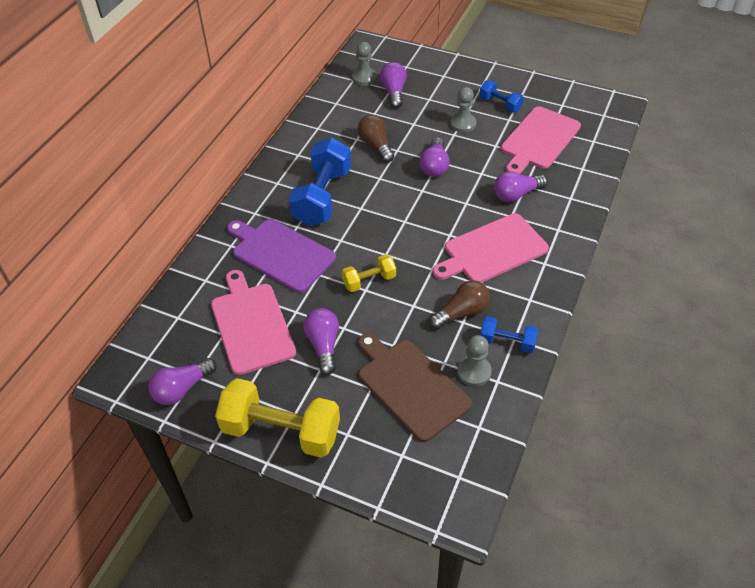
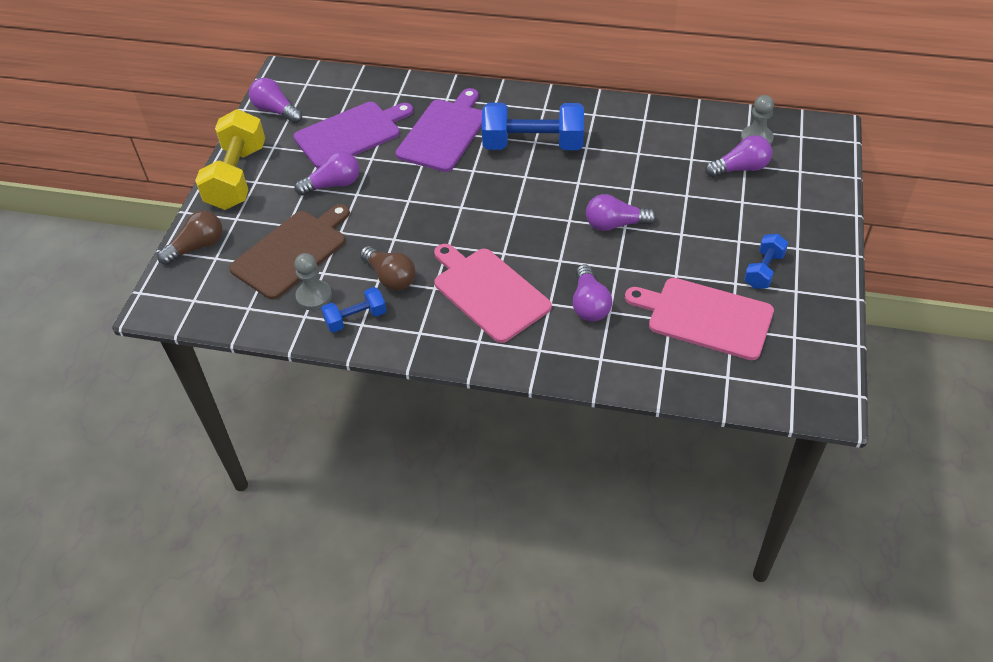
camera: 80 degrees right, 0 degrees up
(251, 324) = (351, 134): pink cutting board -> purple cutting board
(369, 281) = (421, 201): yellow dumbbell -> none
(376, 146) = (632, 170): brown light bulb -> brown light bulb (197, 247)
(463, 124) = (706, 239): grey pawn -> none
(507, 342) = (356, 318): blue dumbbell -> blue dumbbell turned 60 degrees clockwise
(516, 195) = (589, 304): purple light bulb -> purple light bulb turned 150 degrees counterclockwise

